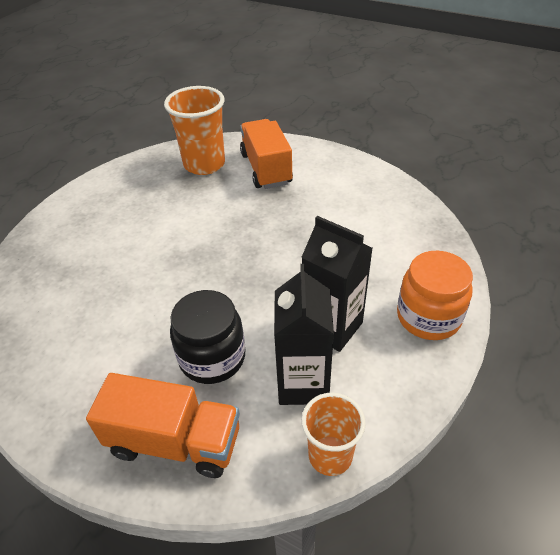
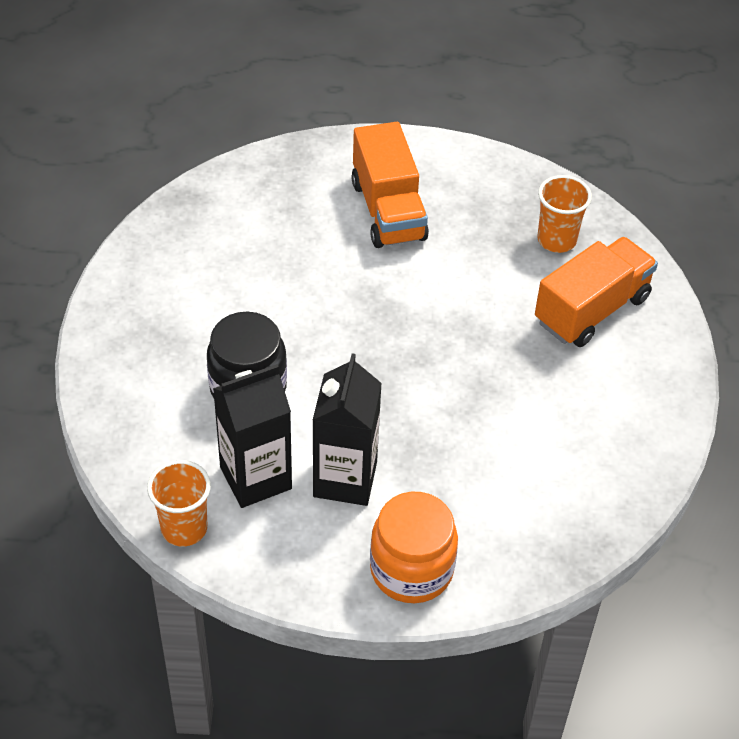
camera: 60 degrees right, 5 degrees up
(175, 442) = (141, 401): orange truck -> orange truck (388, 210)
(204, 164) = (556, 240): orange cup -> orange cup, size x0.63

